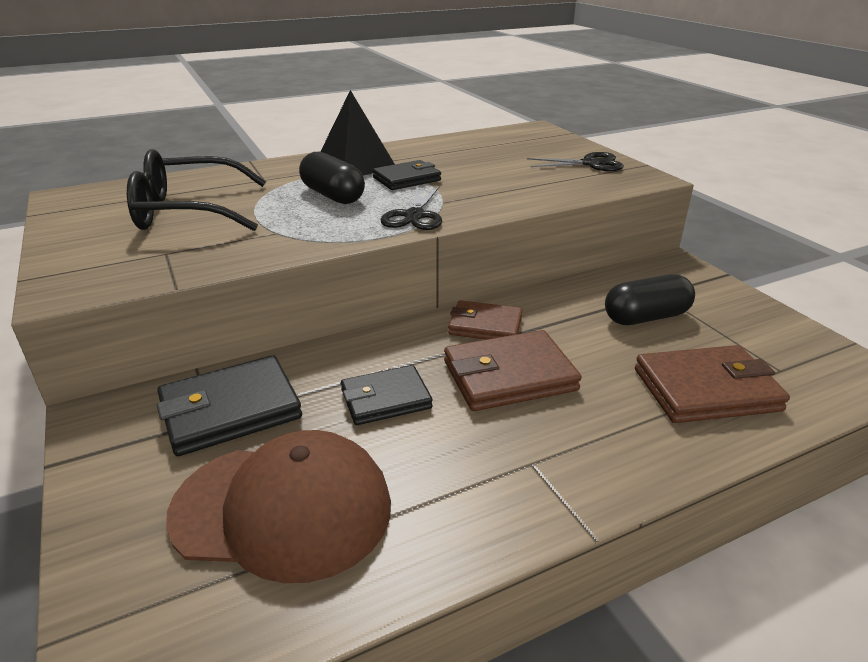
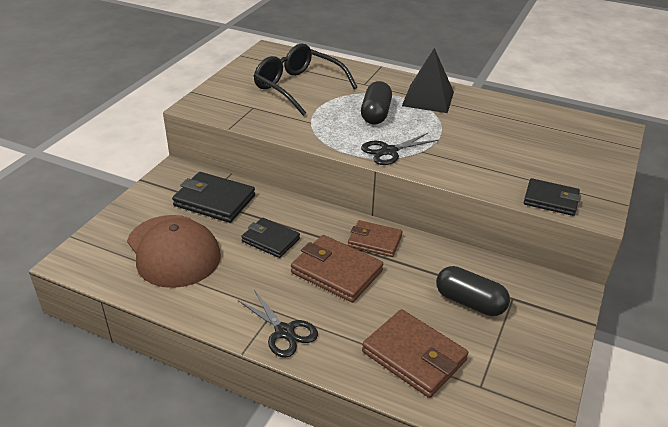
camera: 50 degrees right, 5 degrees up
(406, 179) = (435, 124): black wallet -> black wallet (551, 200)
(485, 326) = (374, 241): brown wallet -> brown wallet turned 45 degrees counterclockwise
(590, 164) = (582, 179): black scissors -> black scissors (284, 332)

